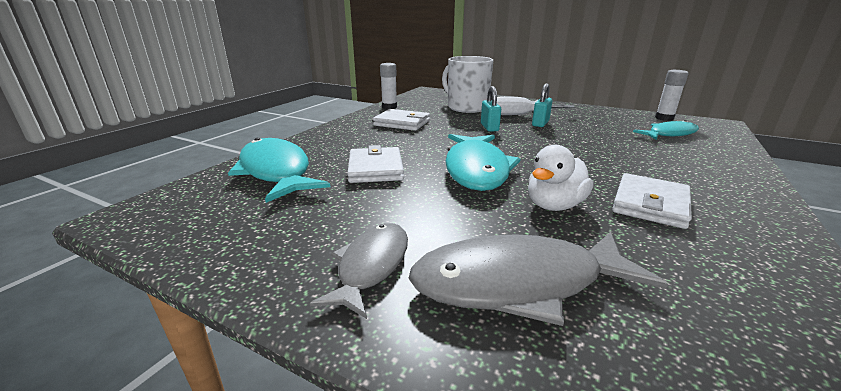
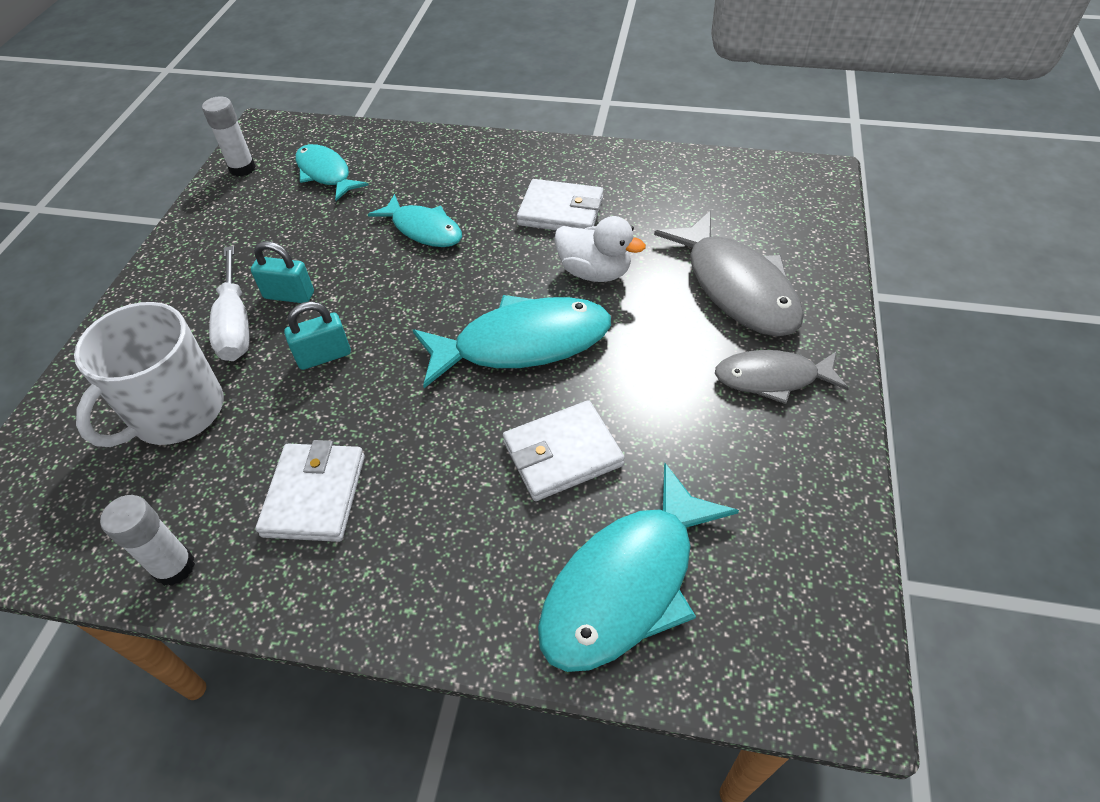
camera: 105 degrees left, 25 degrees up
(608, 154) = (424, 229): none -> turquoise fish

